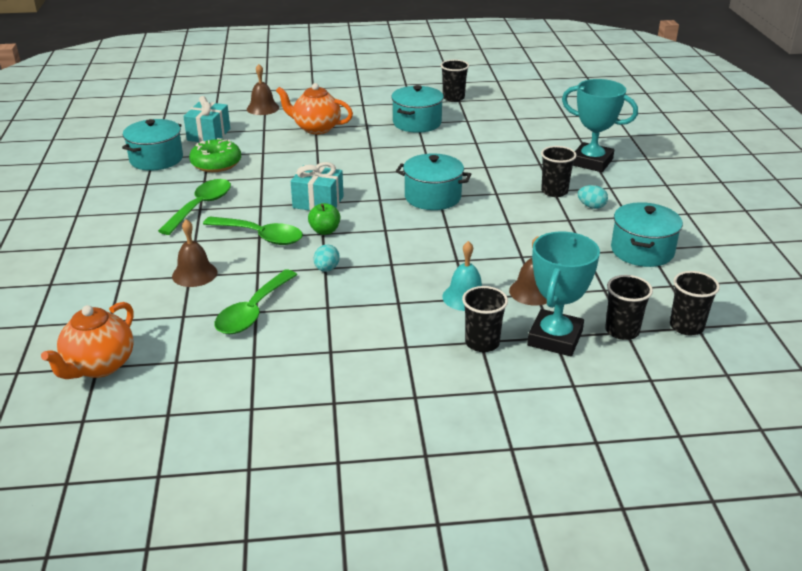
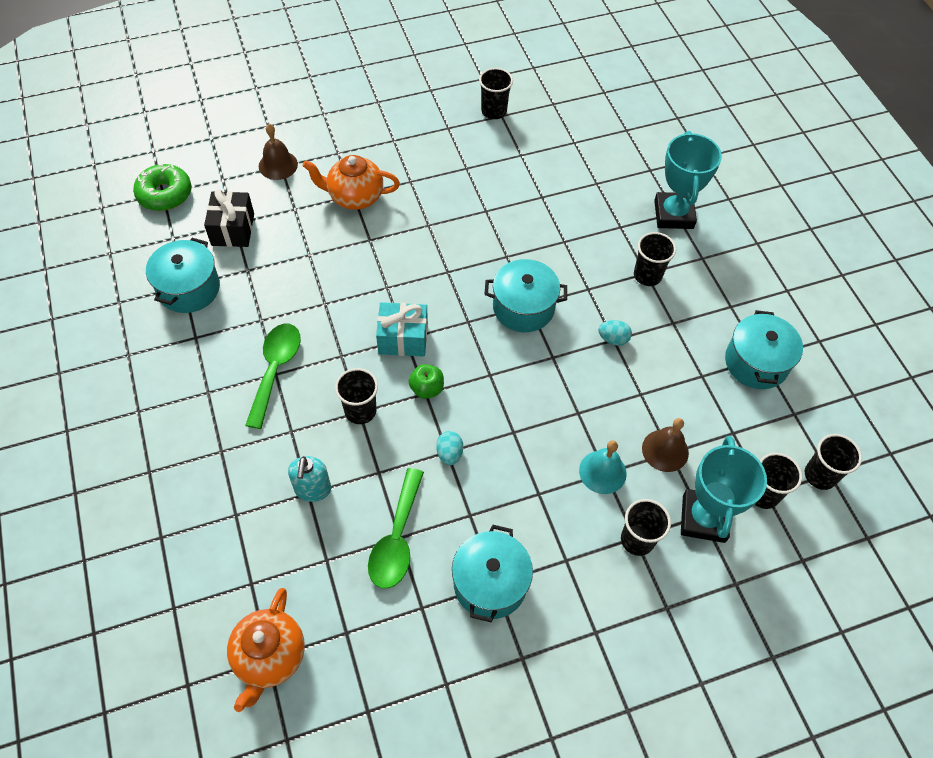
camera: 15 degrees left, 25 degrees up
(194, 274) = (312, 489): brown bell -> turquoise soap dispenser
(209, 134) = (233, 229): turquoise gift -> black gift
(216, 163) = (263, 285): green donut -> green donut (165, 194)
(260, 236) = (360, 411): green spoon -> black cup
(417, 123) = (466, 168): turquoise pot -> turquoise pot (490, 583)
(591, 162) = (673, 214): turquoise trophy -> turquoise trophy turned 75 degrees clockwise
(591, 206) = (691, 295): turquoise egg -> turquoise egg (613, 339)

